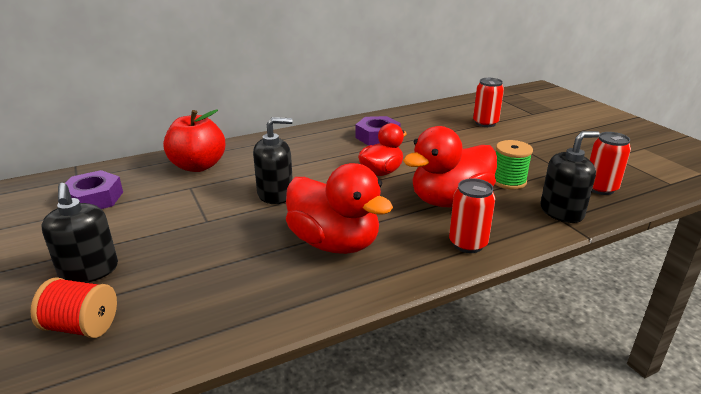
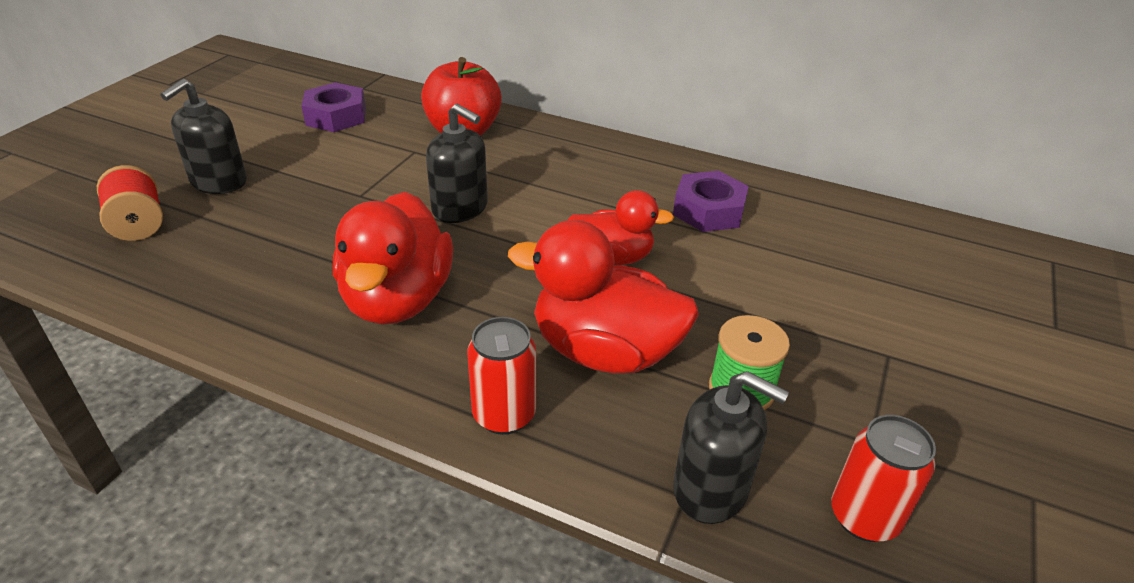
camera: 50 degrees right, 10 degrees up
(485, 123) = (919, 288): red can -> none

